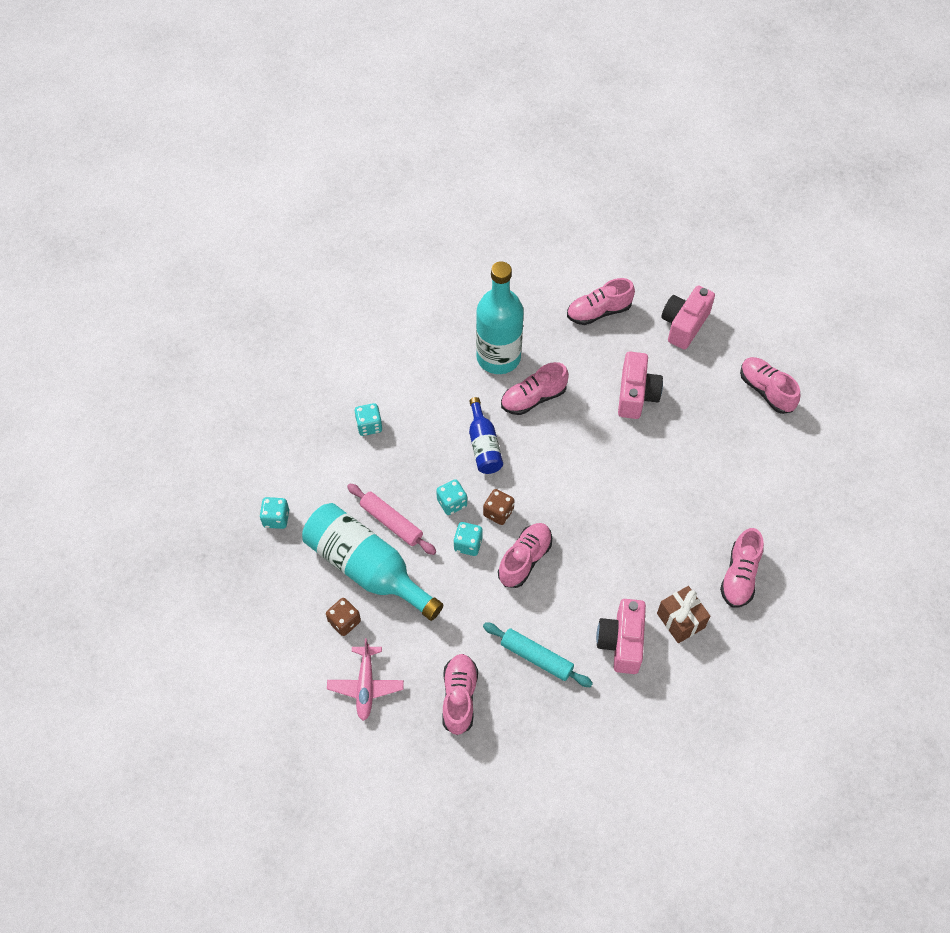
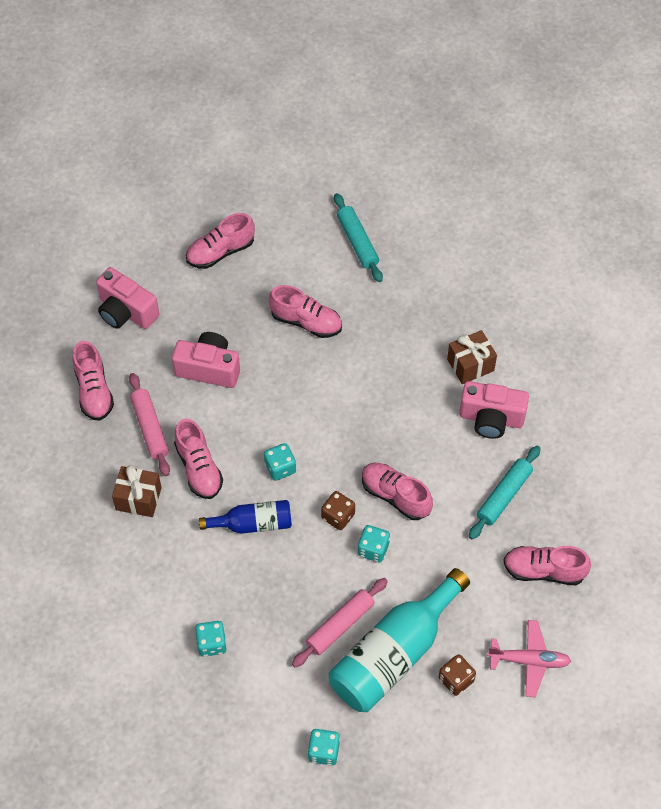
camera: 85 degrees left, 0 degrees up
(452, 503) = (322, 561): turquoise dice -> turquoise dice (280, 468)
(498, 357) = (138, 498): turquoise bottle -> brown gift
(568, 357) = (150, 428): none -> pink rolling pin
(739, 576) = (427, 309): pink shoe -> pink shoe (306, 322)
(806, 507) = (357, 242): none -> turquoise rolling pin

